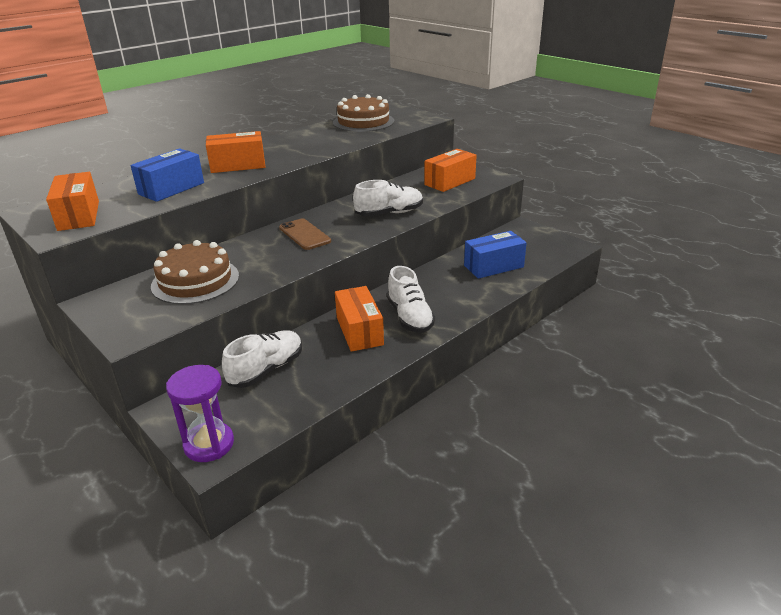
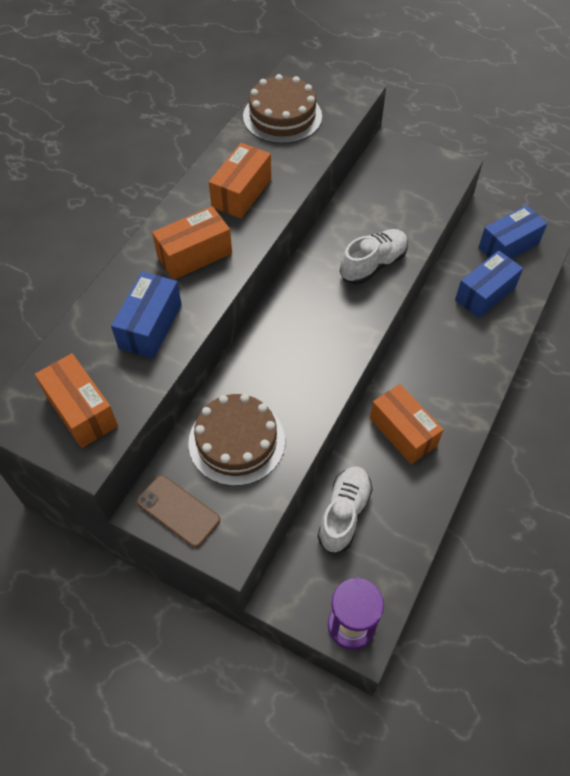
camera: 20 degrees left, 25 degrees up
(305, 234) = (303, 328): brown phone -> brown phone (178, 511)
(410, 317) = (441, 397): white shoe -> none
(449, 181) = (406, 185): orange box -> orange box (241, 193)
(533, 244) = (508, 245): none -> blue box

